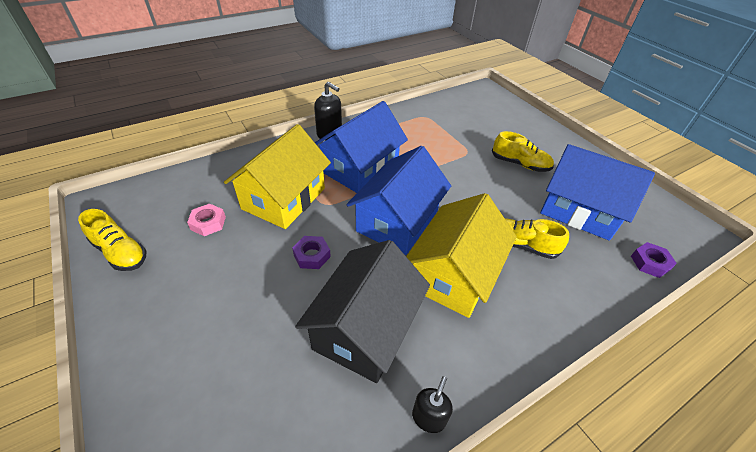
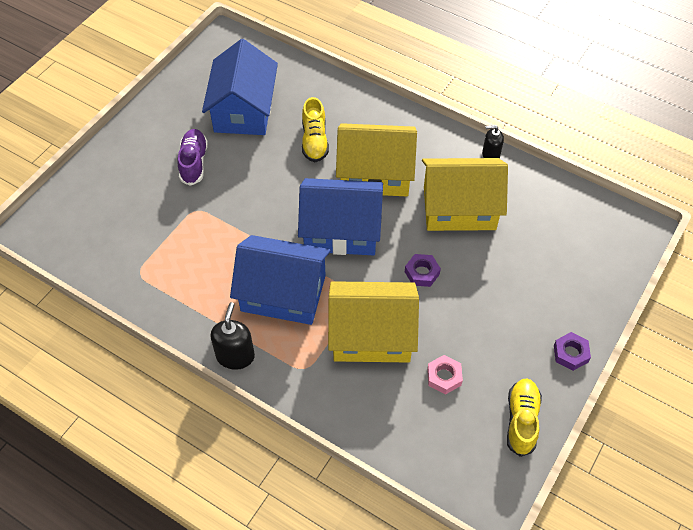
camera: 115 degrees left, 10 degrees up
(365, 328) = (459, 208): black house -> yellow house
(520, 164) = (194, 162): yellow shoe -> purple shoe
(650, 263) = (283, 65): purple nut -> purple nut (570, 353)

